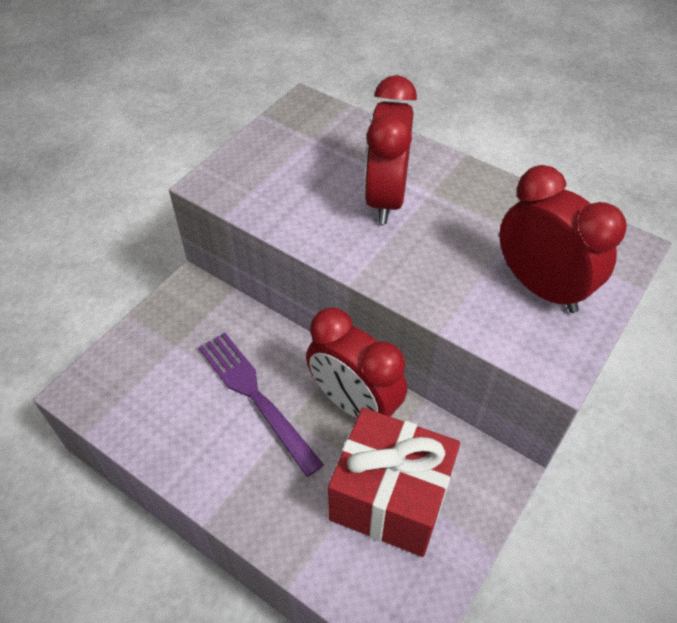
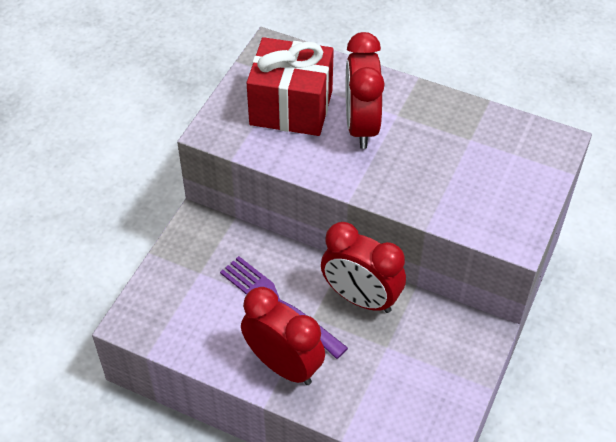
camera: 10 degrees left, 0 degrees up
(390, 498) = (404, 364): red gift -> red gift (291, 107)
(540, 287) = (496, 184): red clock -> red clock (283, 365)

